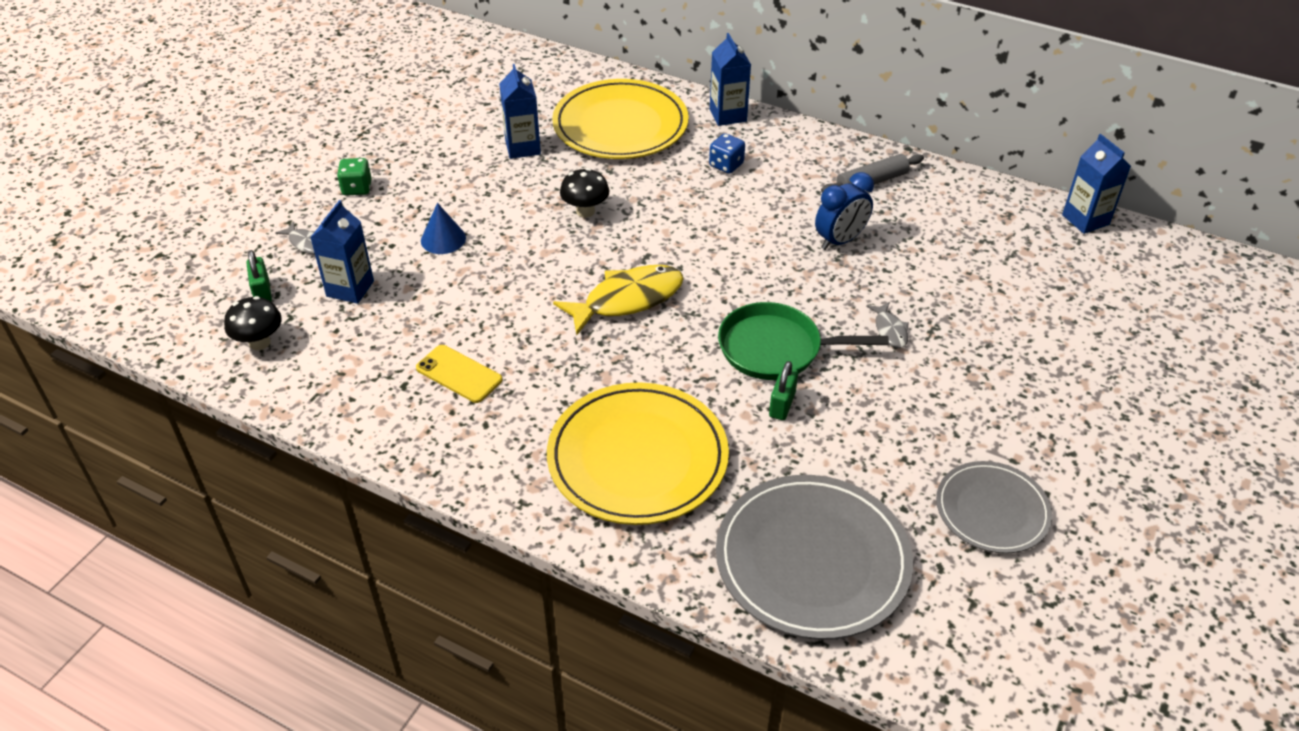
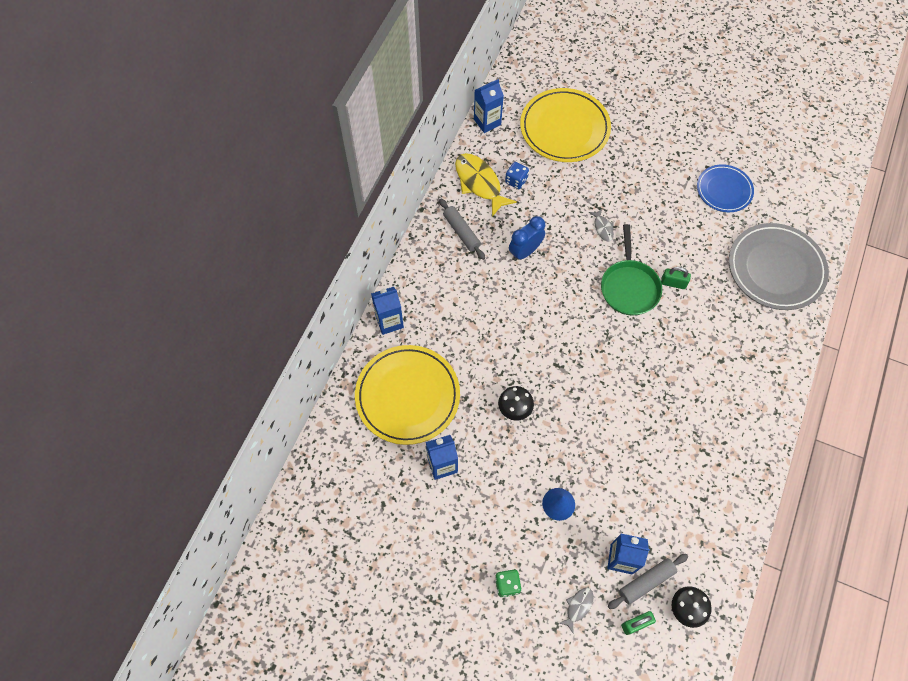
camera: 95 degrees left, 20 degrees up
(311, 308) = (646, 582): none -> grey rolling pin
(459, 374) = (687, 466): yellow phone -> none
(627, 300) = (601, 372): yellow fish -> yellow fish (479, 183)
(637, 458) = (730, 355): yellow plate -> yellow plate (564, 128)
(726, 165) = (451, 320): blue dice -> blue dice (516, 181)
(840, 241) = (525, 251): blue clock -> blue clock turned 90 degrees counterclockwise
(890, 330) = (602, 228): grey fish -> grey fish turned 90 degrees clockwise
(992, 510) = (724, 190): grey plate -> blue plate

